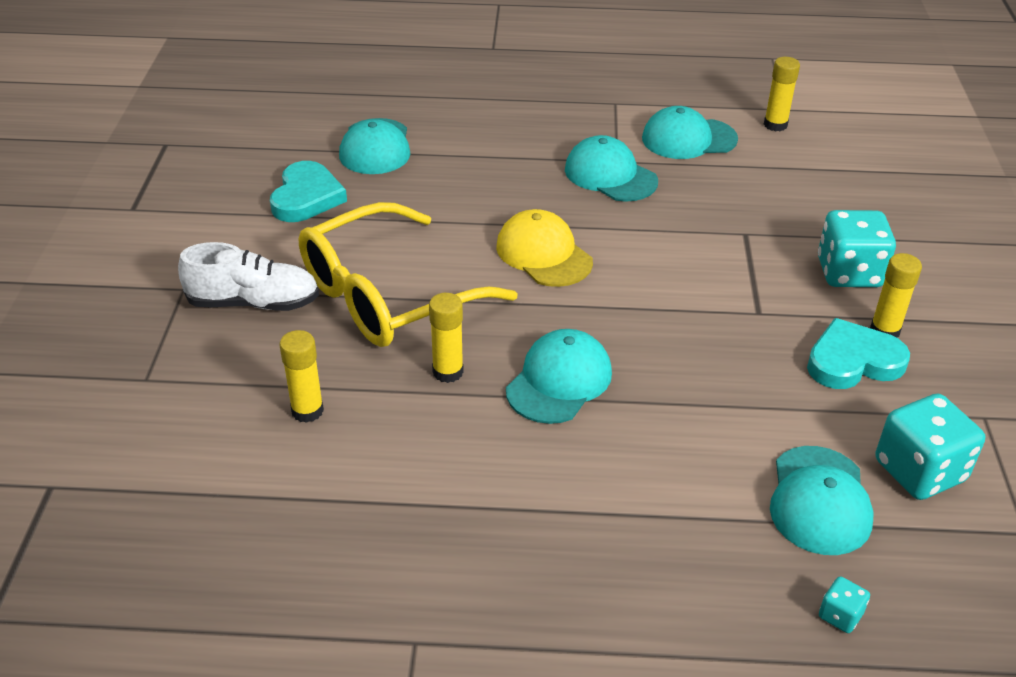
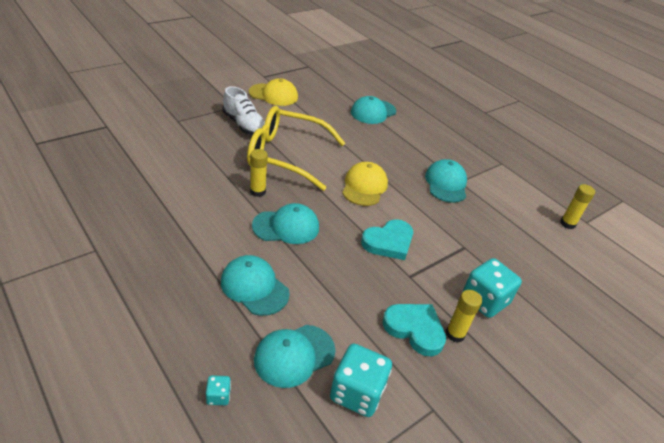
camera: 45 degrees right, 0 degrees up
(203, 225) = (273, 95): none -> yellow cap
(306, 197) = (320, 110): turquoise heart -> turquoise heart (388, 242)
(307, 411) = (198, 165): yellow glue stick -> none
(688, 139) = (510, 198): turquoise cap -> turquoise cap (254, 287)

